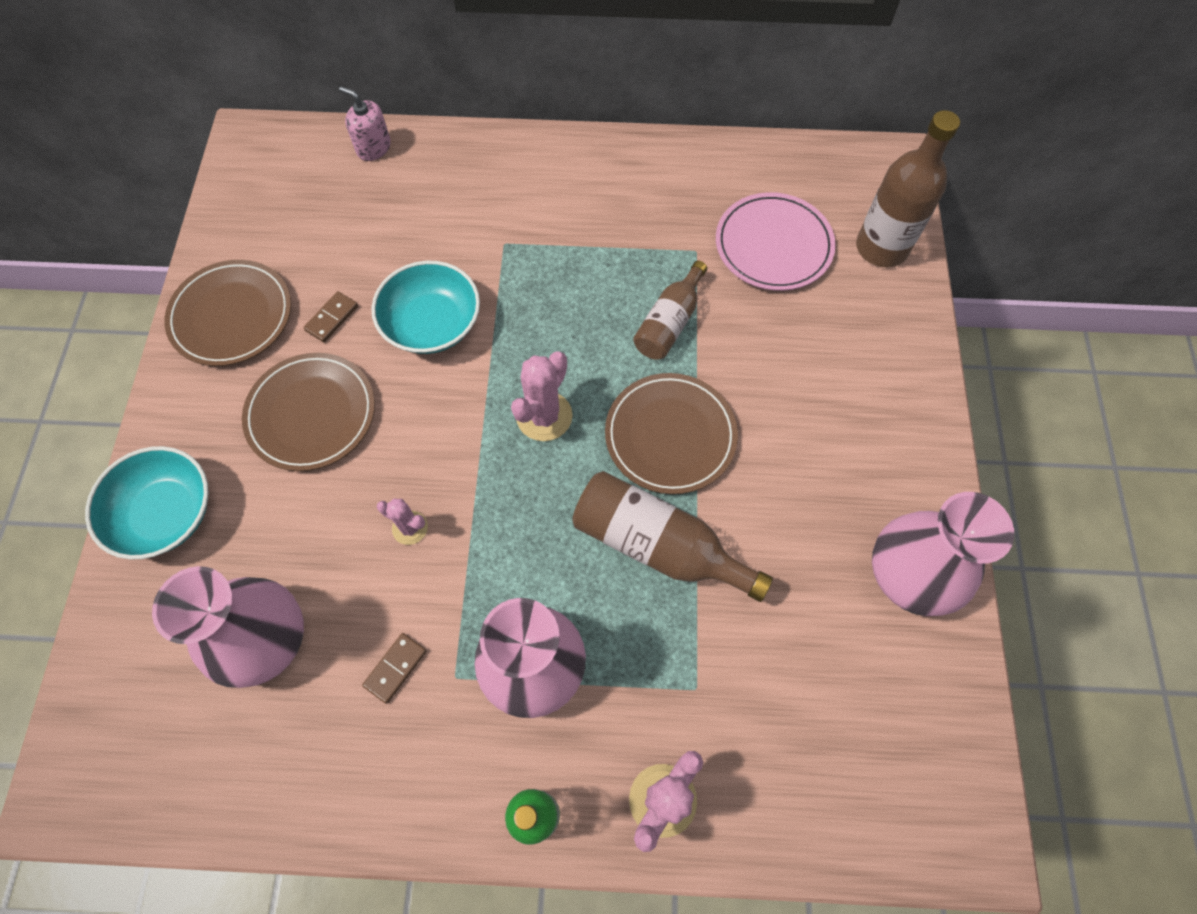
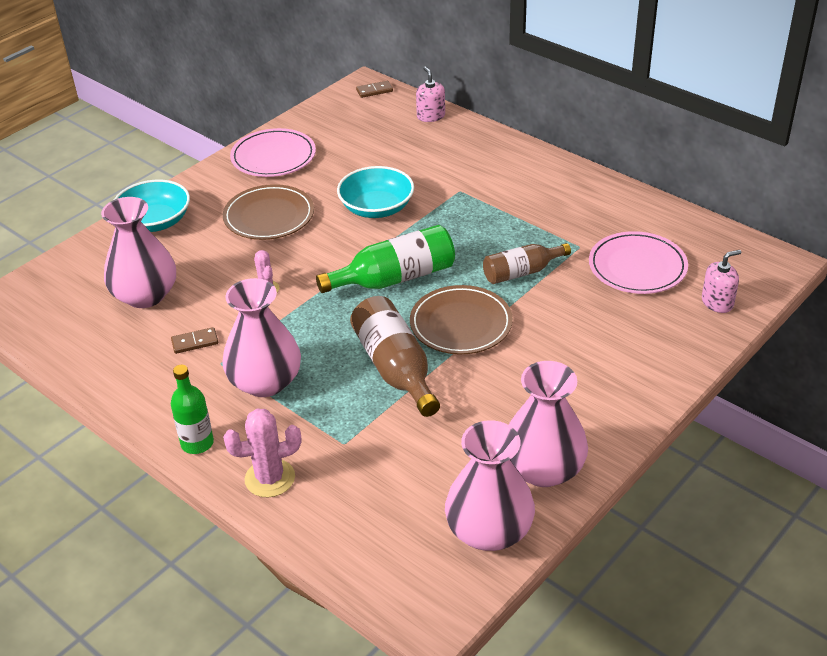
camera: 40 degrees right, 25 degrees down
(232, 316) = (273, 157): brown plate -> pink plate
(332, 318) = (324, 181): brown domino -> brown domino (374, 91)
(544, 416) = (394, 278): pink cactus -> green bottle
(881, 248) = (717, 302): brown bottle -> pink soap dispenser
(932, 692) = (489, 531): none -> pink vase

